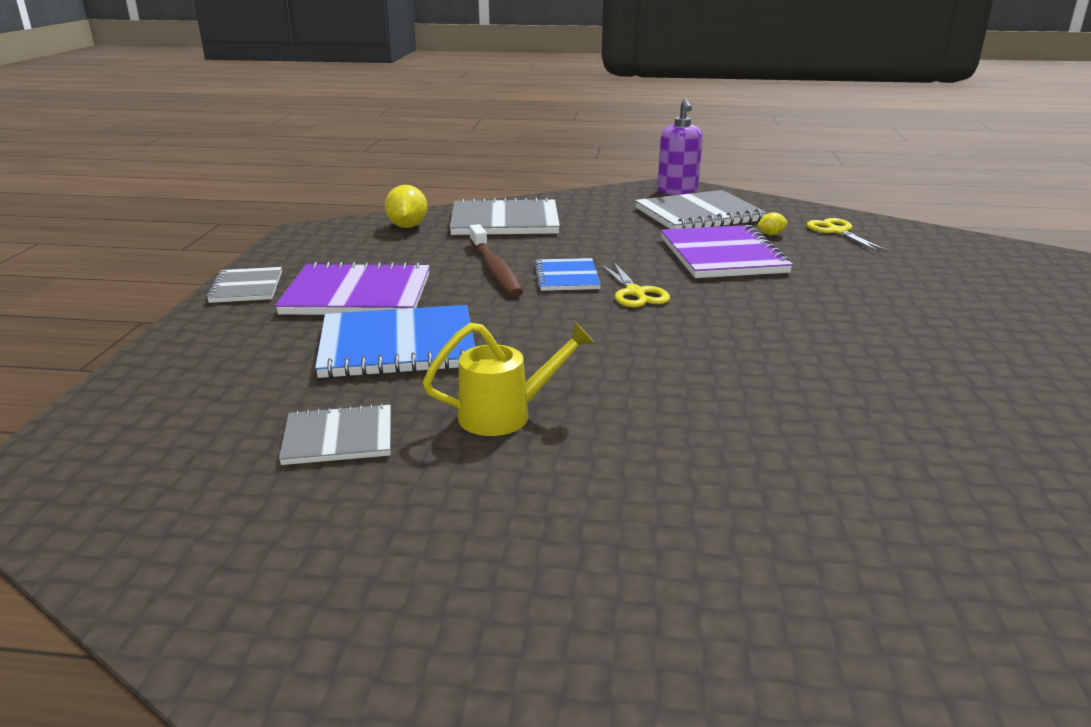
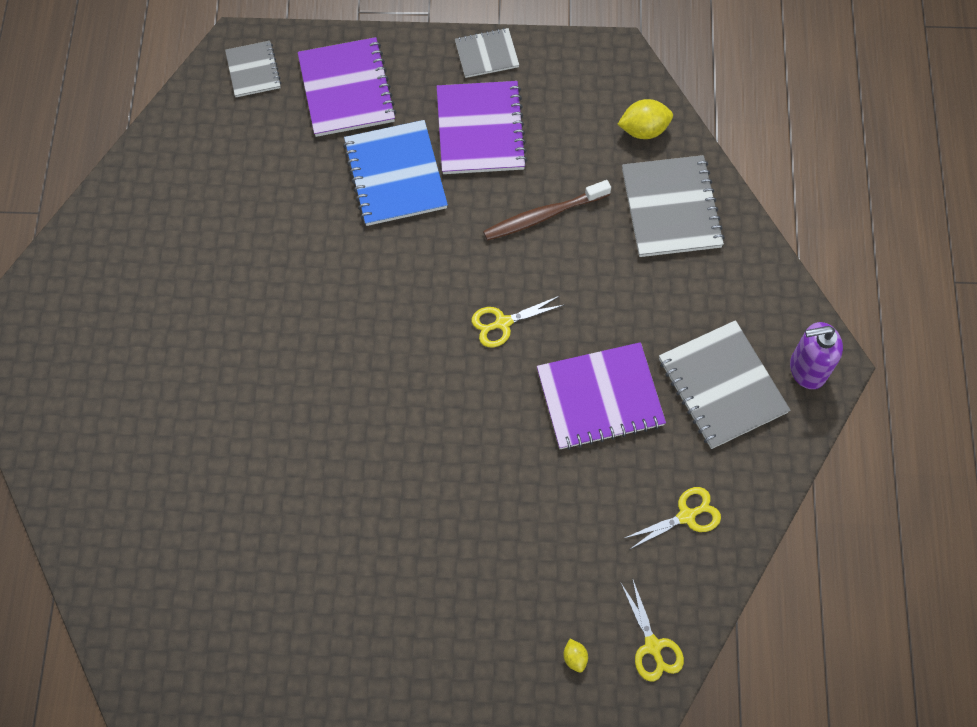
camera: 85 degrees right, 40 degrees up
(220, 377) = (346, 89): none -> purple notebook
(338, 438) = (280, 170): grey notebook -> grey notebook (253, 70)
(505, 415) = (307, 250): yellow watering can -> none
(566, 277) = (532, 271): blue notebook -> none
(771, 234) = (668, 449): yellow lemon -> yellow lemon (575, 657)
(980, 248) = (653, 646): none -> yellow scissors

